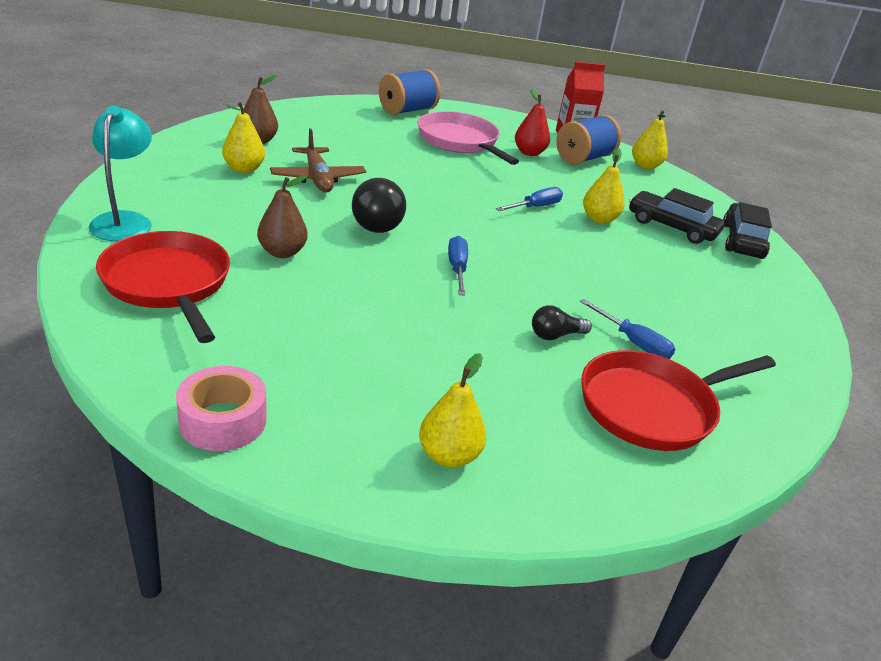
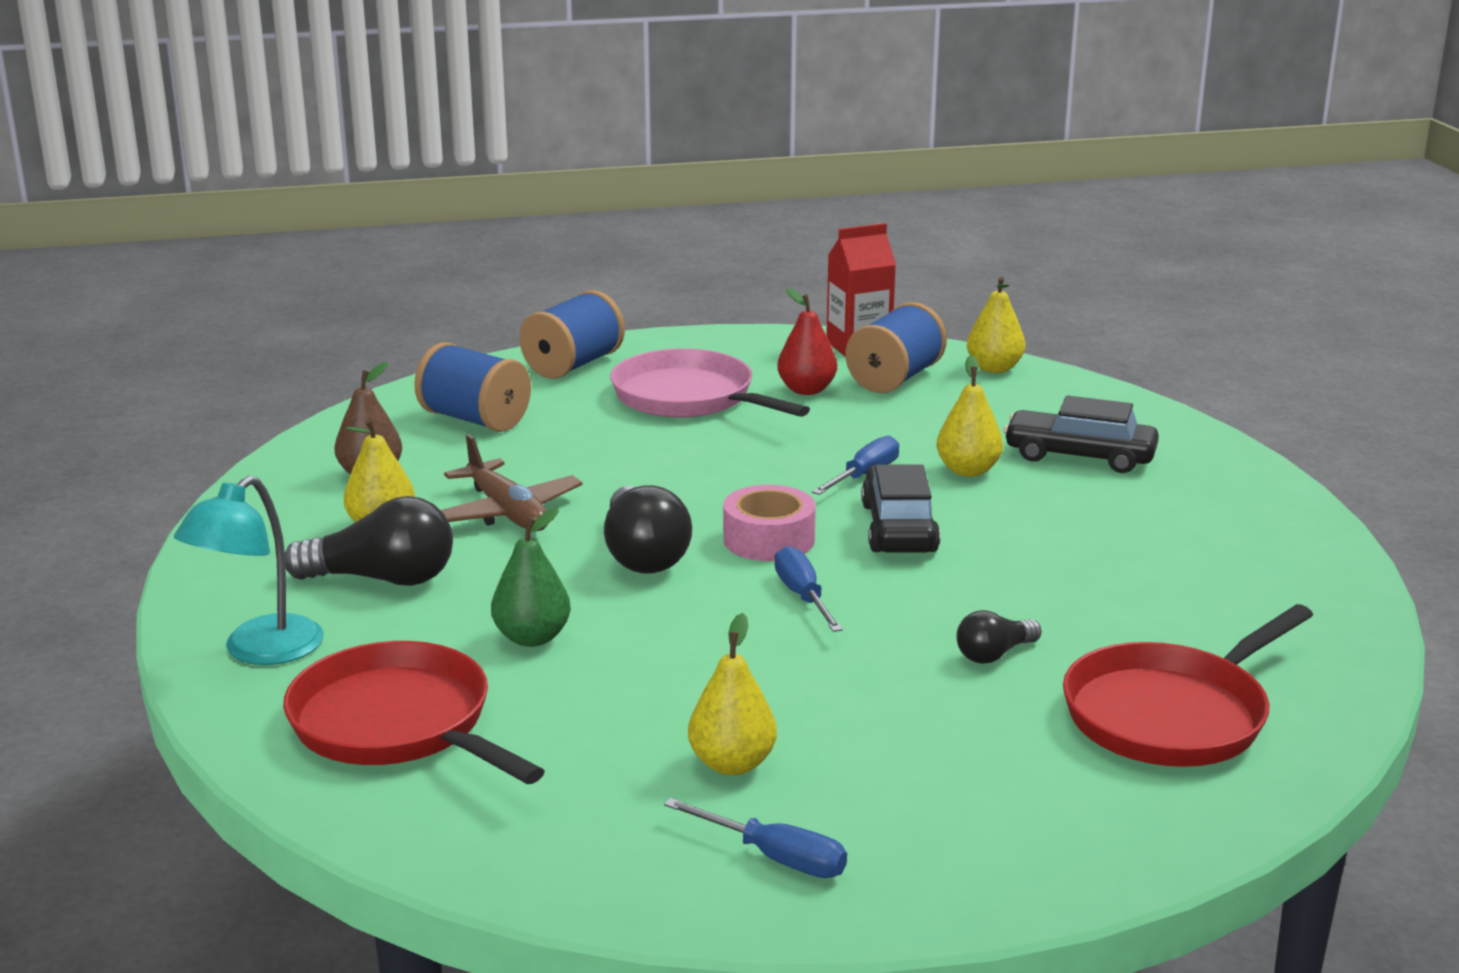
camera: 10 degrees left, 10 degrees down
(125, 221) = (260, 651): turquoise lamp -> turquoise lamp turned 135 degrees counterclockwise
(222, 198) = (382, 579): none -> black light bulb
(223, 420) = (611, 880): pink tape -> pink tape (769, 540)
(282, 252) = (532, 638): brown pear -> green pear
(335, 126) = (475, 419): none -> blue spool
(448, 456) = (938, 844): yellow pear -> yellow pear (732, 764)
(633, 342) = (1105, 636): blue screwdriver -> blue screwdriver (775, 857)
(742, 241) = (1190, 452): black car -> black car (899, 528)

